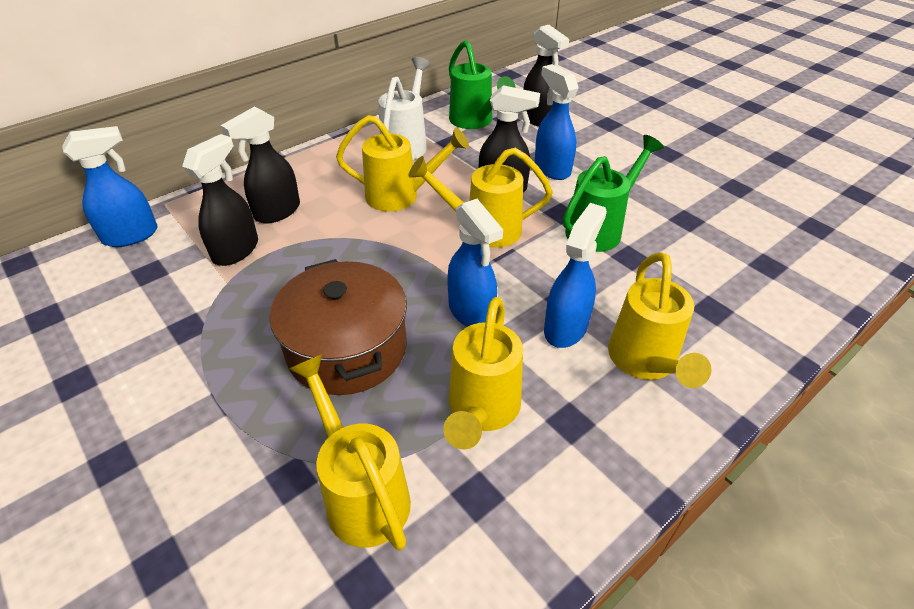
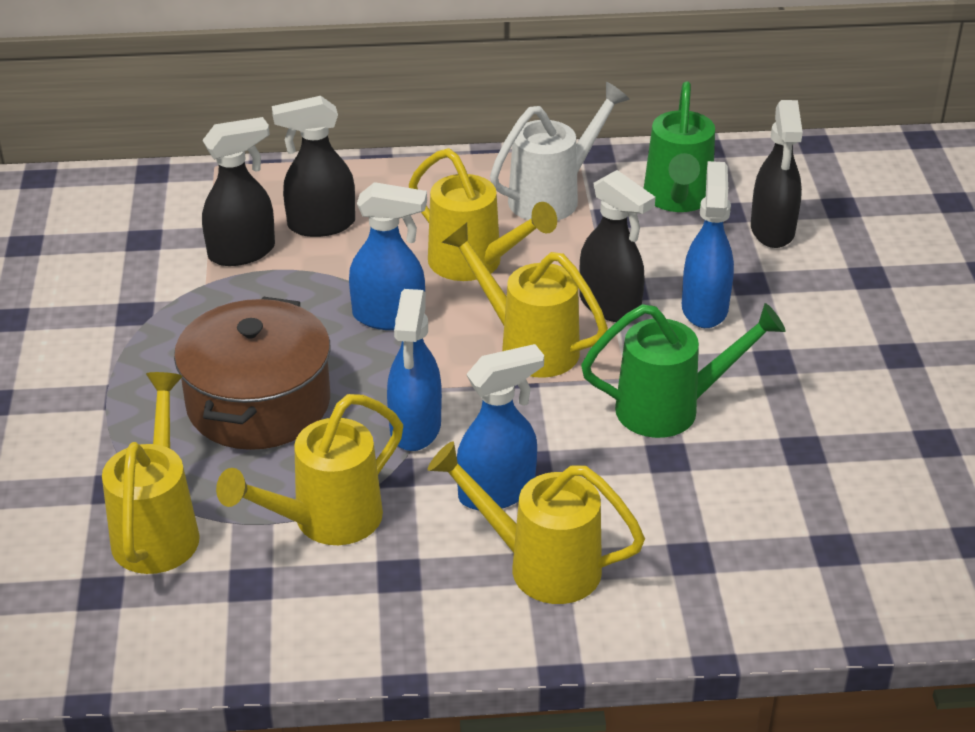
camera: 35 degrees right, 5 degrees down
(131, 235) = (156, 191): blue spray bottle -> blue spray bottle (389, 317)
(645, 362) = (540, 565): yellow watering can -> yellow watering can turned 75 degrees clockwise

